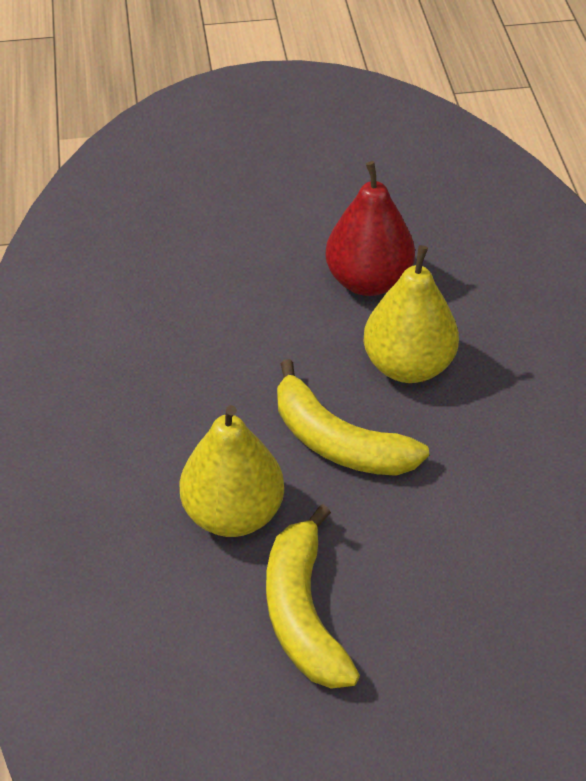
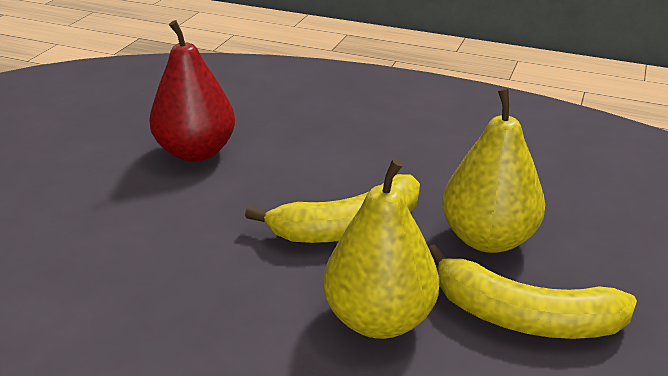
camera: 60 degrees left, 15 degrees down
(408, 365) = (303, 166): yellow pear -> yellow pear (488, 238)

